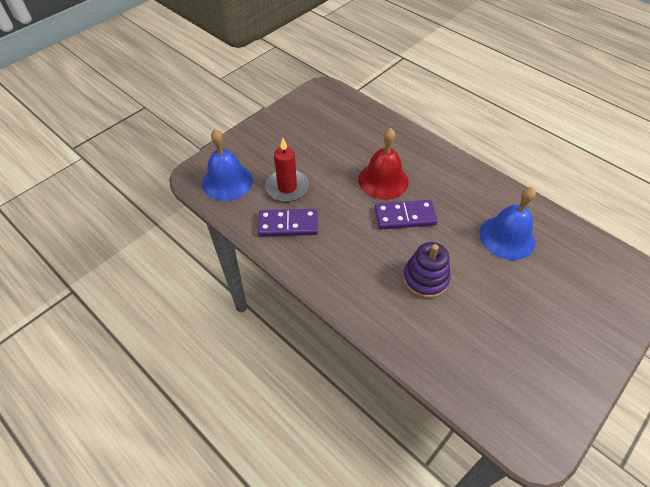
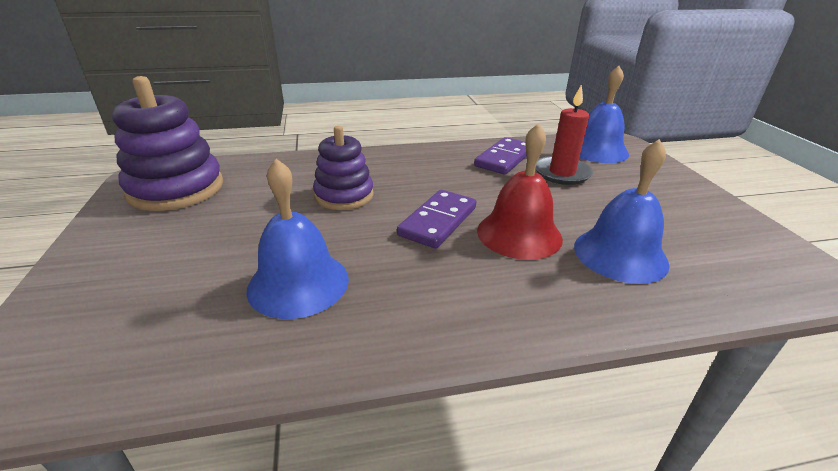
camera: 125 degrees right, 20 degrees down
(365, 142) = (620, 254): none -> blue bell
(524, 390) = (176, 189): none -> purple stacking toy

